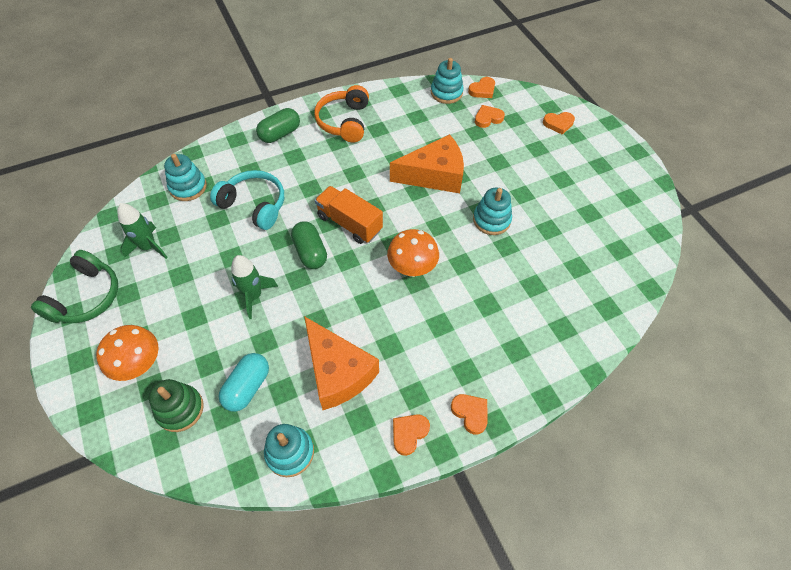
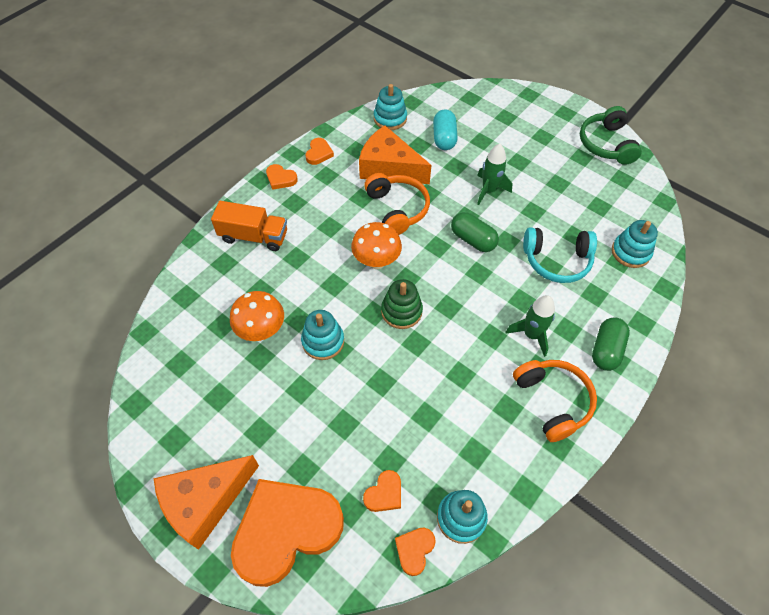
camera: 155 degrees right, 0 degrees up
(140, 365) = (525, 124): orange mushroom -> orange mushroom (261, 330)
(148, 247) = (604, 192): green rocket -> green rocket (531, 335)
(180, 409) = (476, 113): green stacking toy -> green stacking toy (401, 311)
(349, 223) = (458, 279): orange truck -> orange truck (254, 236)
(360, 315) = (397, 209): none -> orange headphones
(434, 175) = (407, 371): orange cheese -> orange cheese (205, 502)
(558, 124) = (286, 530): orange heart -> orange heart, size x2.47

